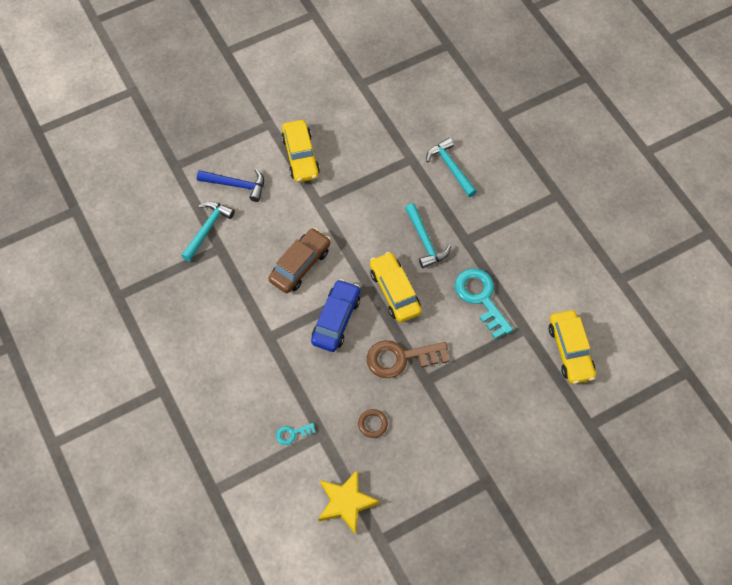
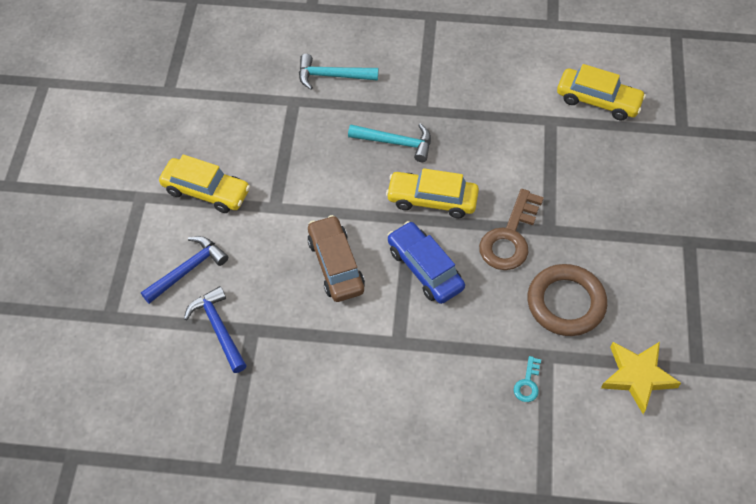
camera: 55 degrees left, 5 degrees down
(207, 229) = (218, 328): turquoise hammer -> blue hammer
(372, 424) = (566, 303): brown ring -> brown ring, size x2.20
(481, 298) = (493, 135): turquoise key -> none

